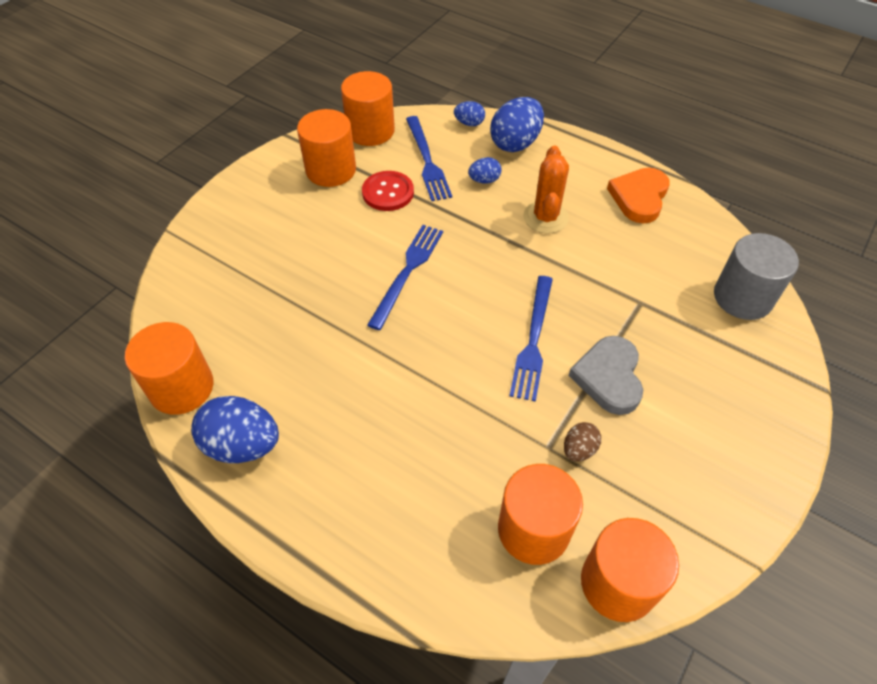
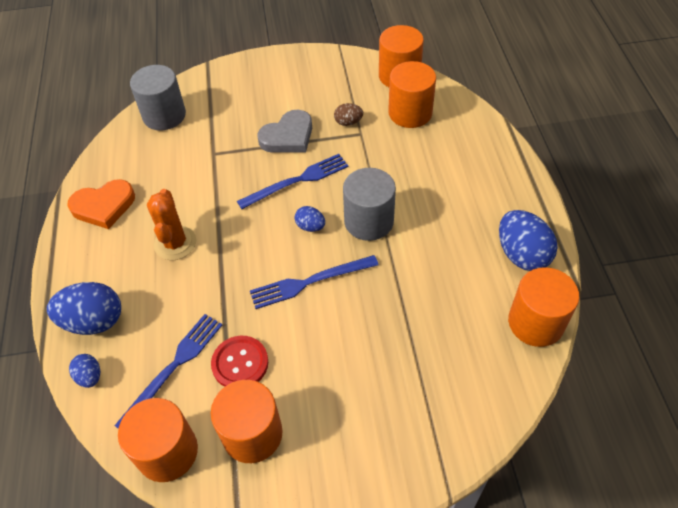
camera: 130 degrees left, 0 degrees up
(421, 358) = (369, 221): none -> grey cylinder
(484, 180) = (164, 308): blue egg -> blue egg (310, 226)
(545, 217) = (175, 243): orange cactus -> orange cactus turned 60 degrees counterclockwise

